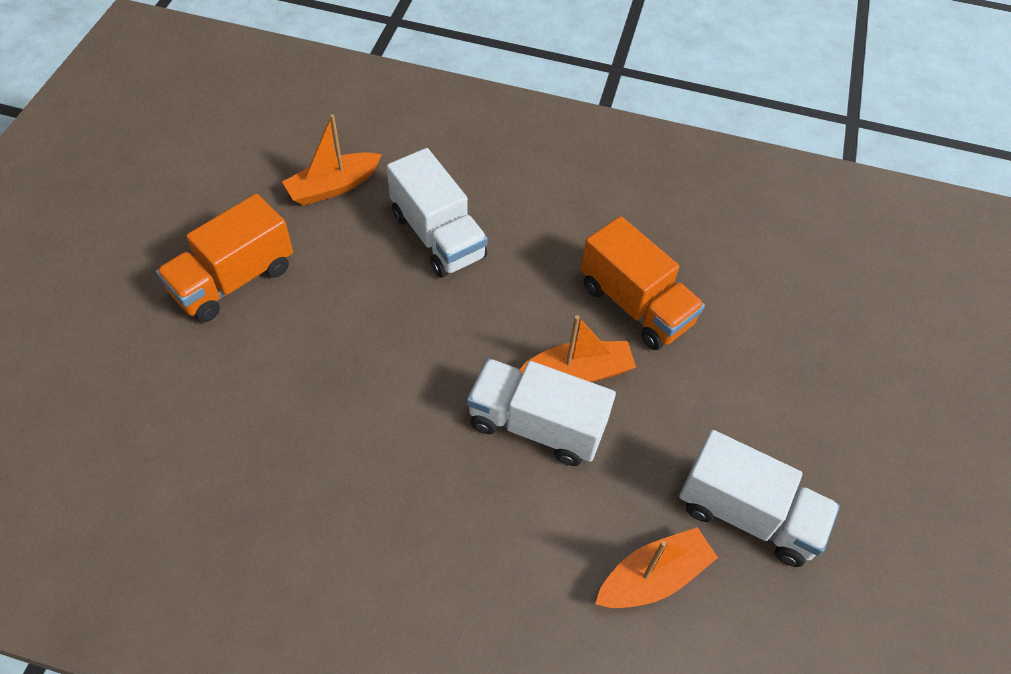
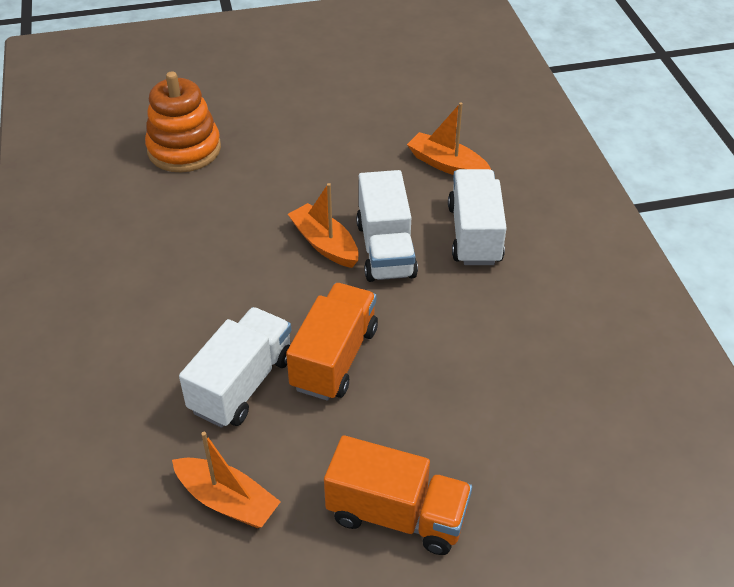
camera: 115 degrees left, 10 degrees down
(635, 305) = (238, 234): orange truck -> orange truck (334, 358)
(747, 514) = (372, 139): white truck -> white truck (474, 234)
(808, 310) = (184, 149): none -> orange stacking toy

